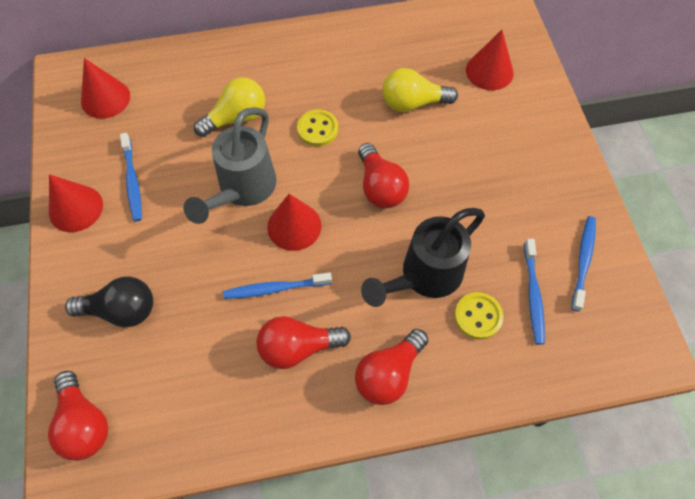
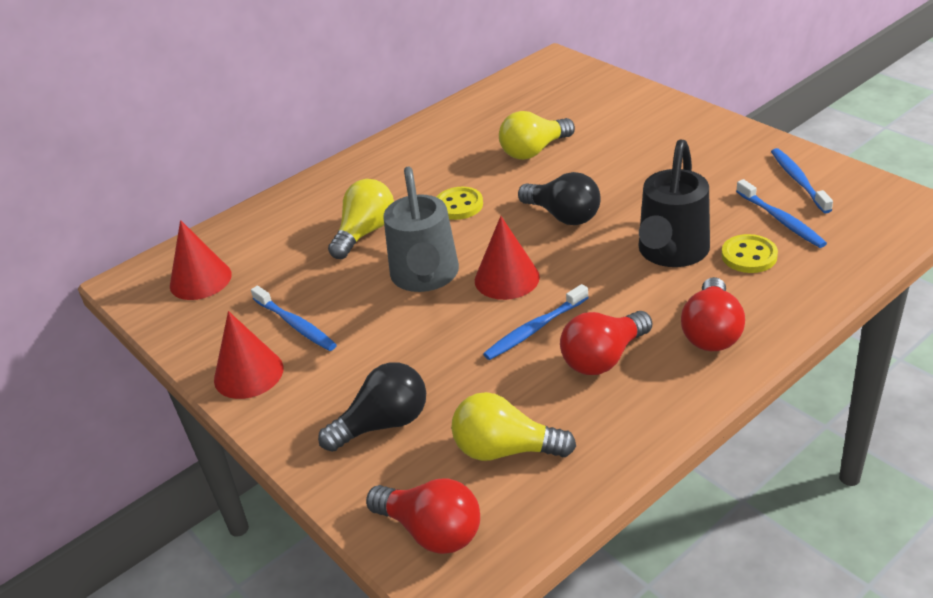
camera: 25 degrees left, 25 degrees down
(175, 386) = (505, 450): none -> yellow light bulb
(380, 187) = (563, 216): red light bulb -> black light bulb
(489, 71) = (583, 104): red cone -> none

